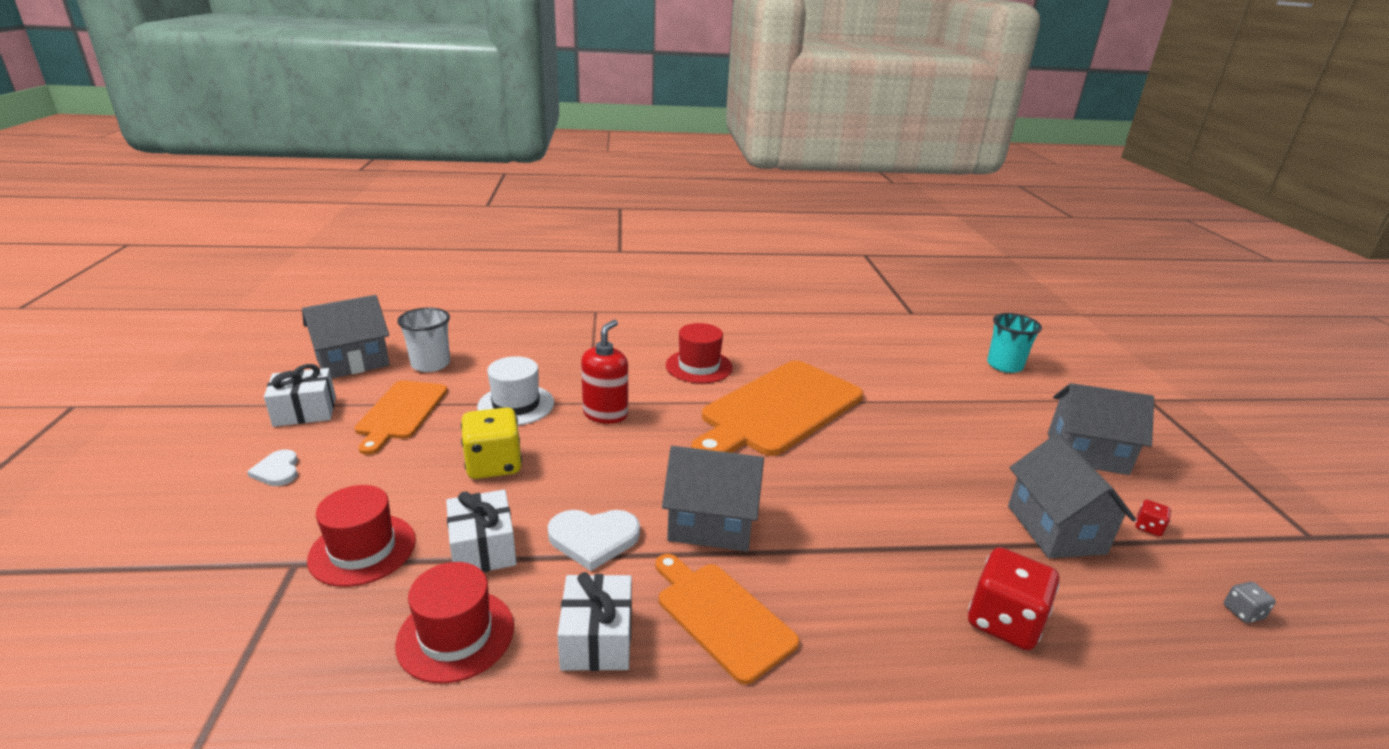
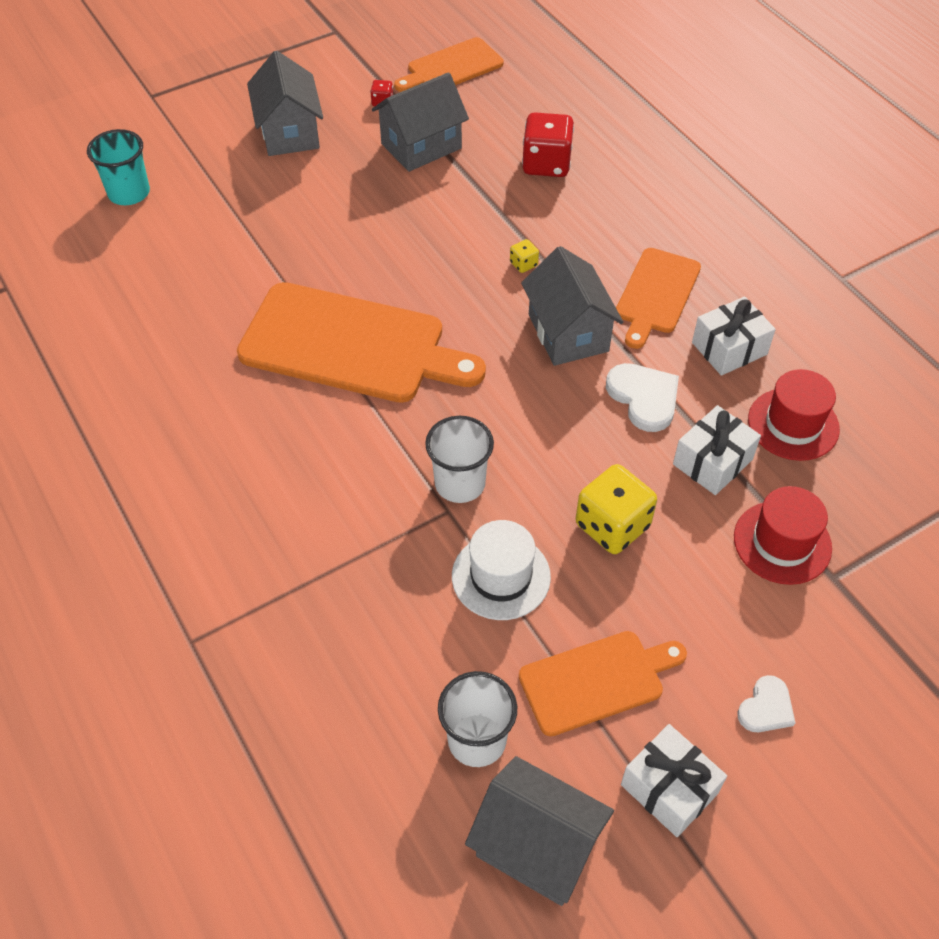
camera: 115 degrees left, 25 degrees up
(605, 414) = (460, 483): red soap dispenser -> white cup
(699, 366) = (295, 446): red hat -> none
(826, 532) = (523, 264): none -> yellow dice
(1243, 612) = (451, 67): grey dice -> orange cutting board

